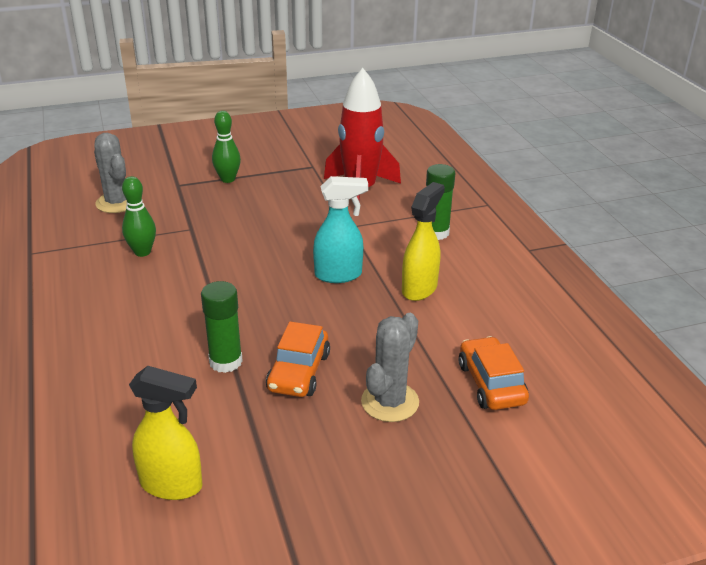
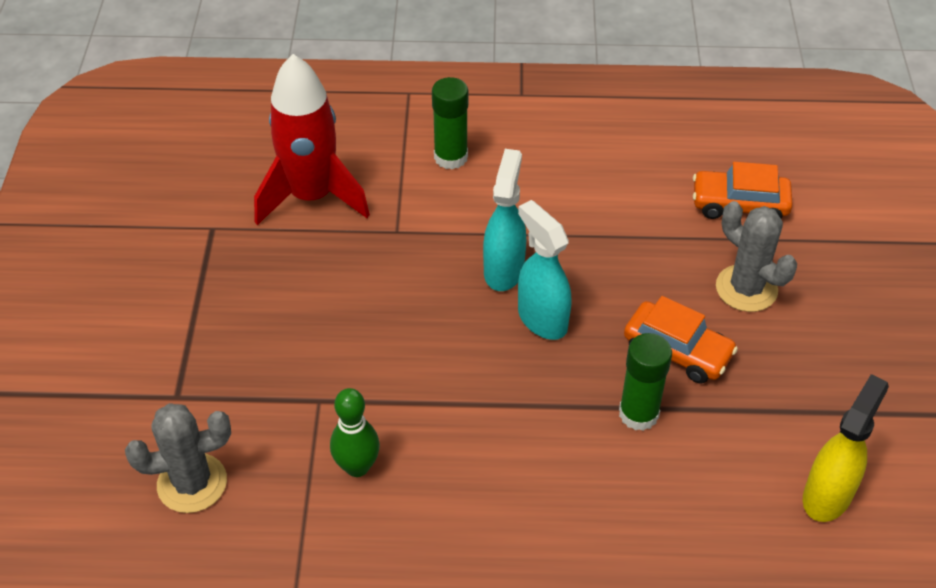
camera: 70 degrees left, 15 degrees up
(228, 179) = (195, 332): green bowling pin -> none
(300, 300) = (541, 319): none -> turquoise spray bottle
(419, 289) = (560, 207): yellow spray bottle -> none

